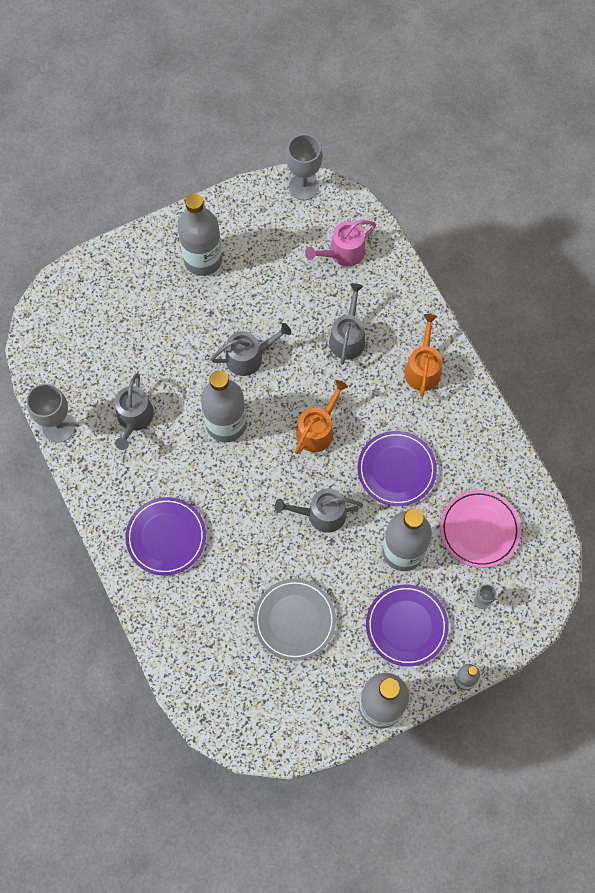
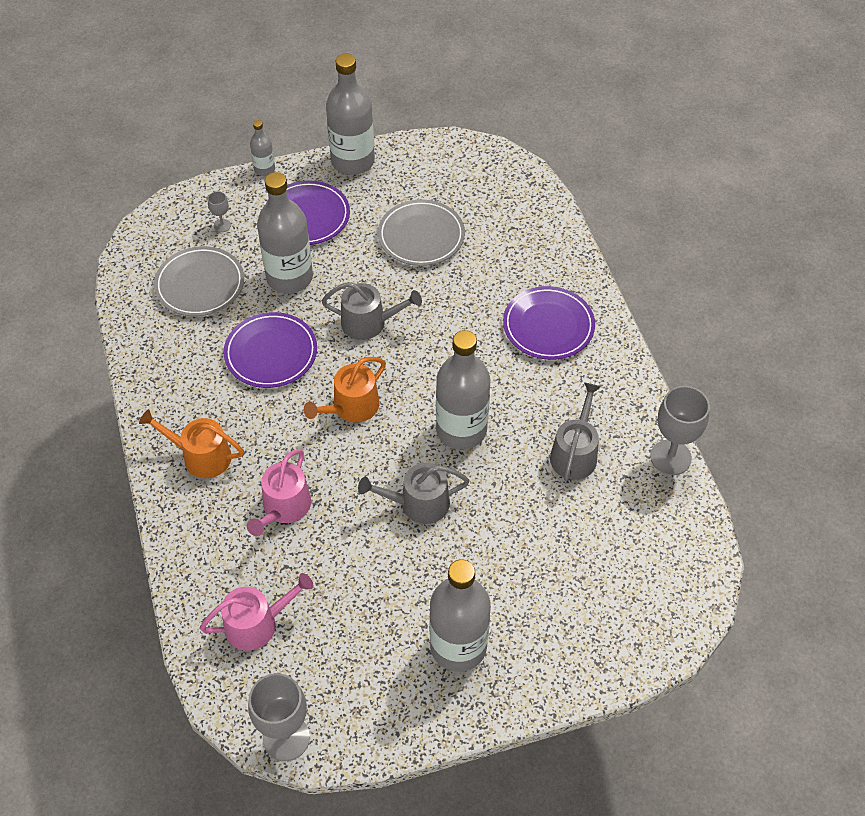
camera: 170 degrees left, 15 degrees down
(348, 337) = (284, 508): grey watering can -> pink watering can
(423, 368) = (201, 456): orange watering can -> orange watering can turned 90 degrees clockwise
(479, 530) = (200, 284): pink plate -> grey plate

